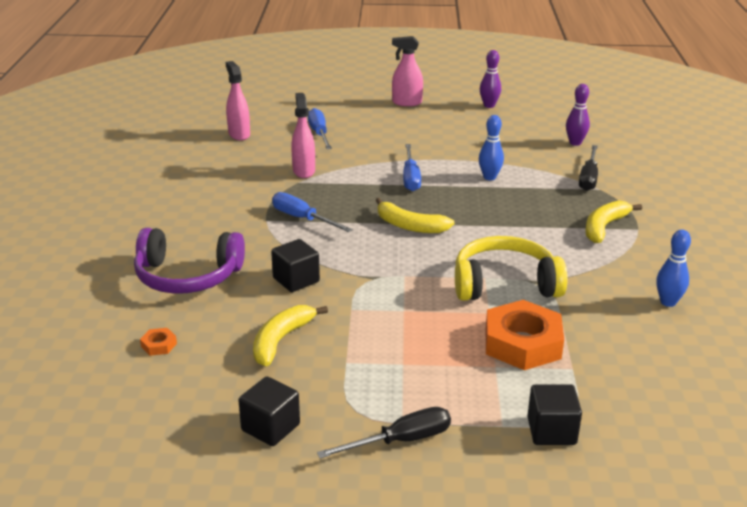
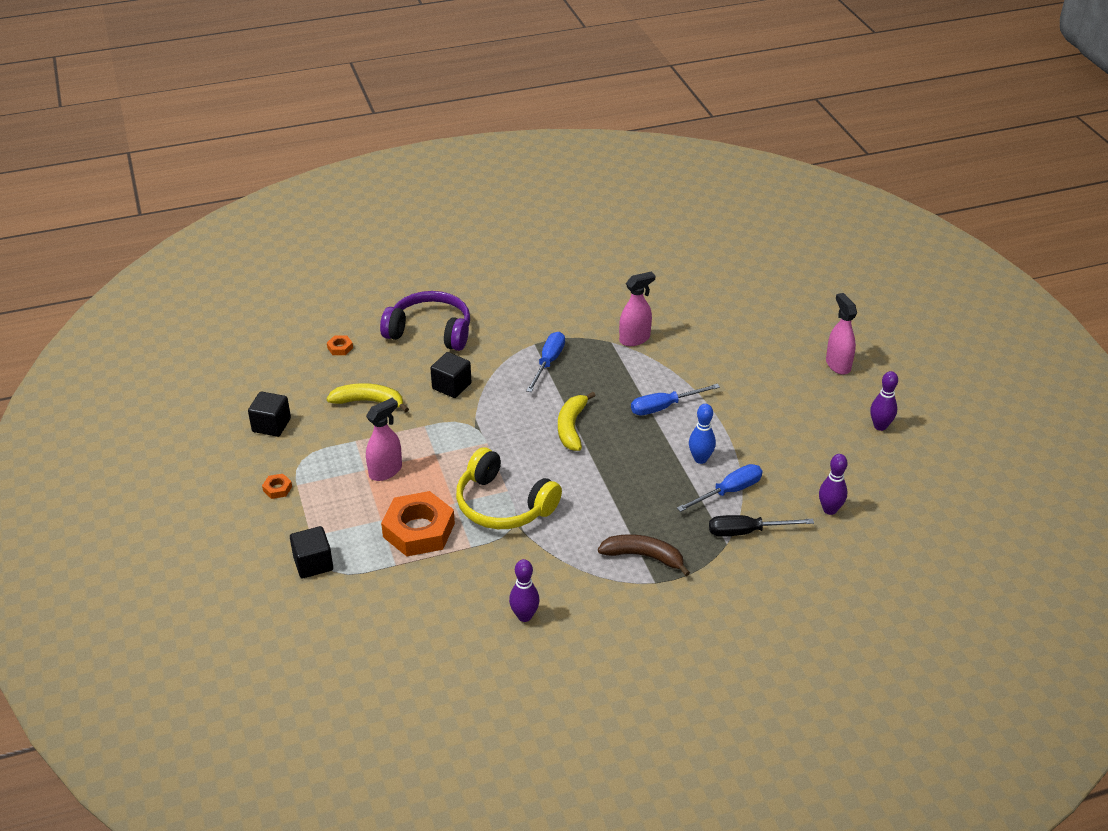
camera: 70 degrees right, 10 degrees up
(187, 276) = (430, 331): purple headphones -> purple headphones turned 120 degrees clockwise
(239, 134) = (681, 281): pink spray bottle -> pink spray bottle (385, 471)
(319, 133) = (718, 327): blue screwdriver -> blue screwdriver (729, 492)
(401, 441) = (277, 489): black screwdriver -> orange nut
(504, 284) = (503, 504): yellow headphones -> yellow headphones turned 150 degrees clockwise
(604, 227) = (644, 556): yellow banana -> brown banana
(668, 302) = (524, 616): blue bowling pin -> purple bowling pin

